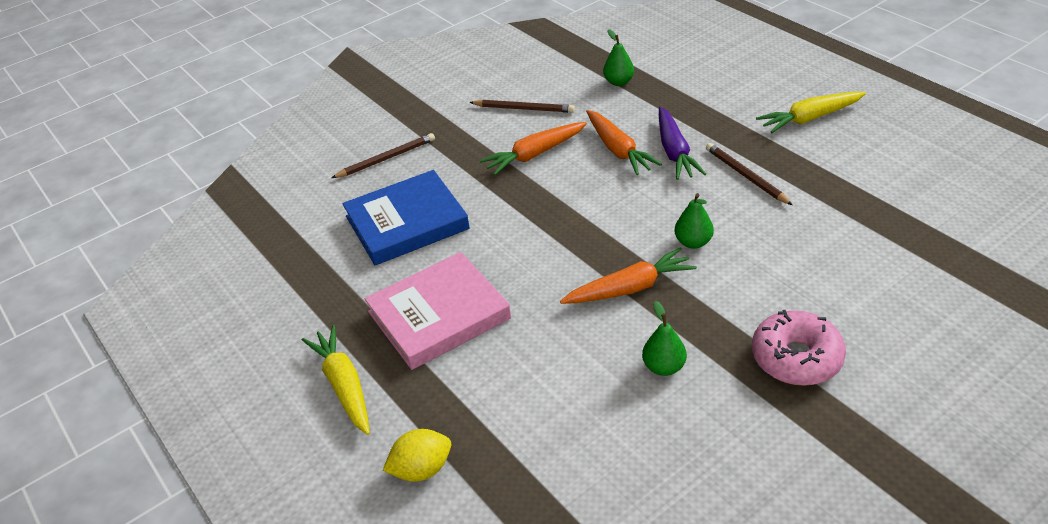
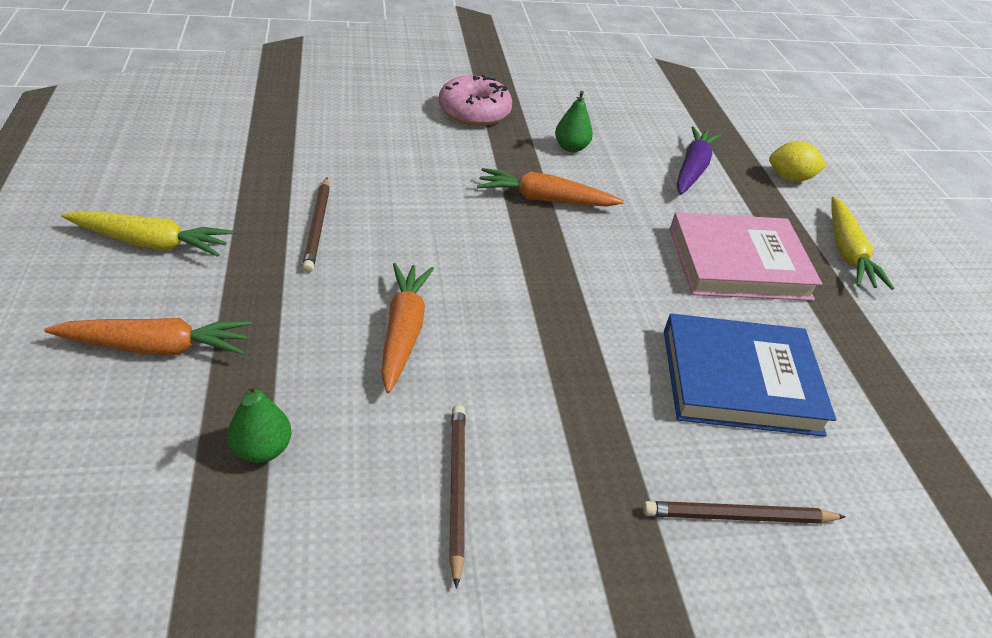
camera: 160 degrees left, 0 degrees up
(524, 108) = (456, 489): brown pencil -> brown pencil turned 45 degrees clockwise
(534, 154) = (512, 388): orange carrot -> orange carrot (156, 347)
(674, 151) = (345, 291): purple carrot -> purple carrot (692, 169)
(693, 242) = (449, 202): green pear -> none

